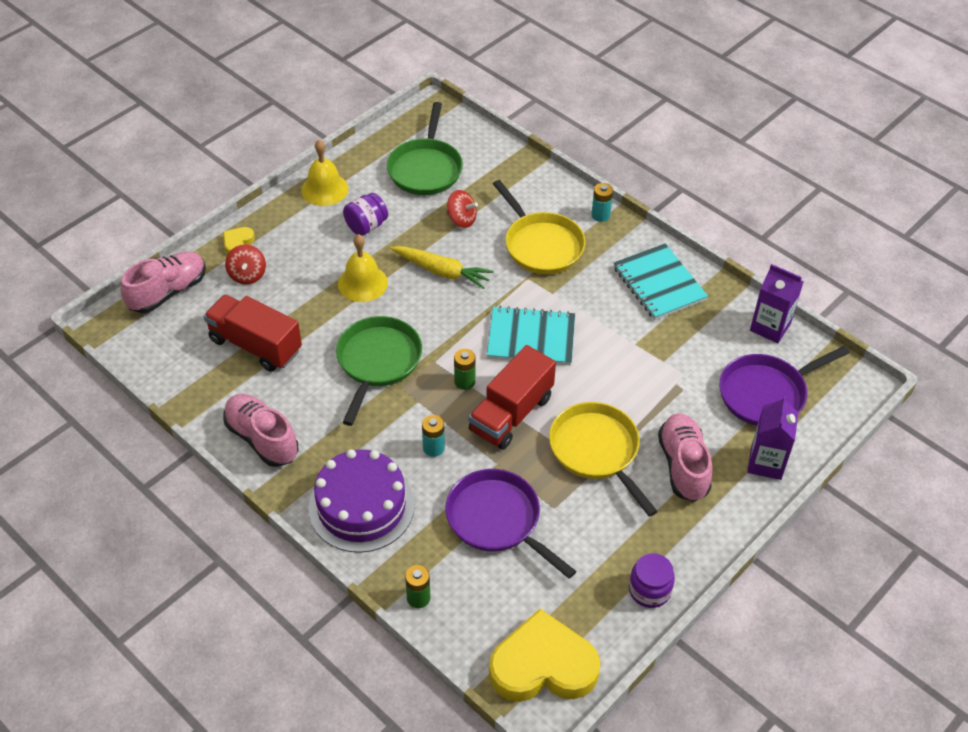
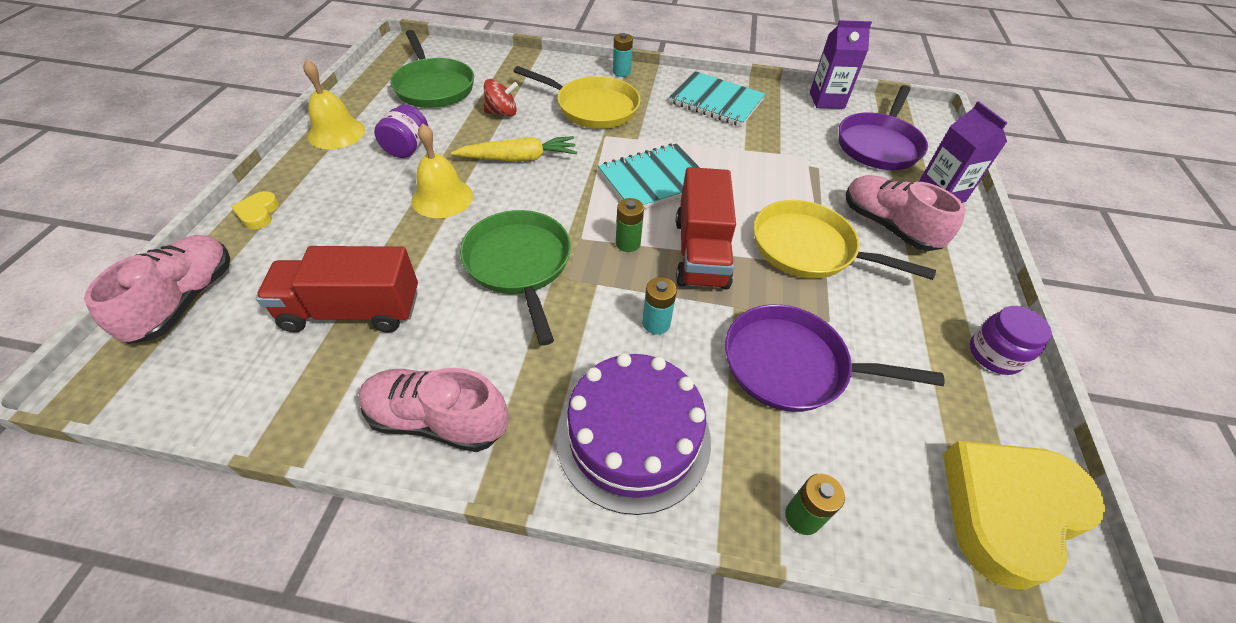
camera: 35 degrees left, 0 degrees up
(247, 275) = (292, 241): red spinning top -> none

